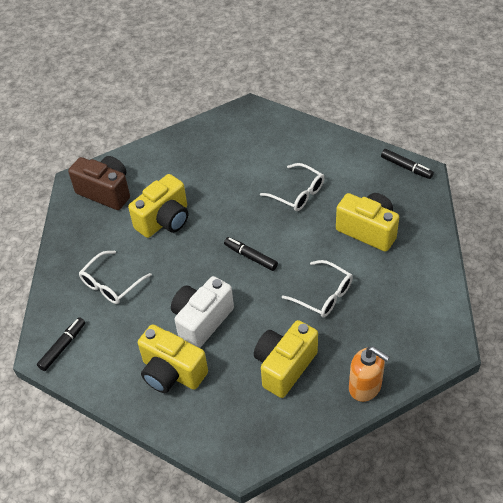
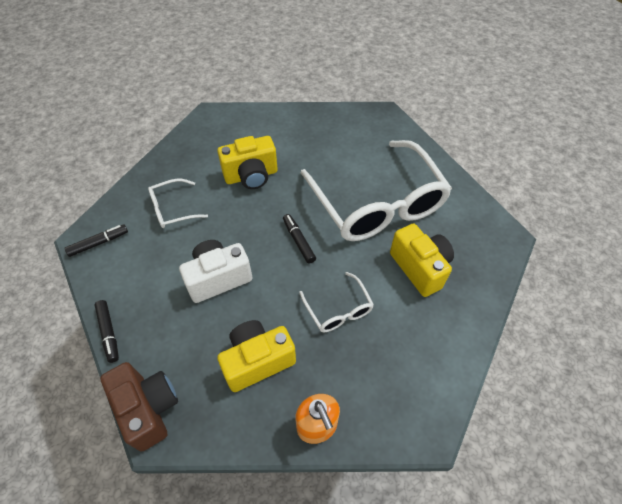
camera: 25 degrees right, 5 degrees up
(106, 192) = (224, 132): brown camera -> brown camera (148, 408)
(172, 372) = (161, 312): yellow camera -> none
(297, 193) = (377, 203): white glasses -> white glasses, size x2.30
(406, 167) = (493, 224): black marker -> black marker (109, 332)

